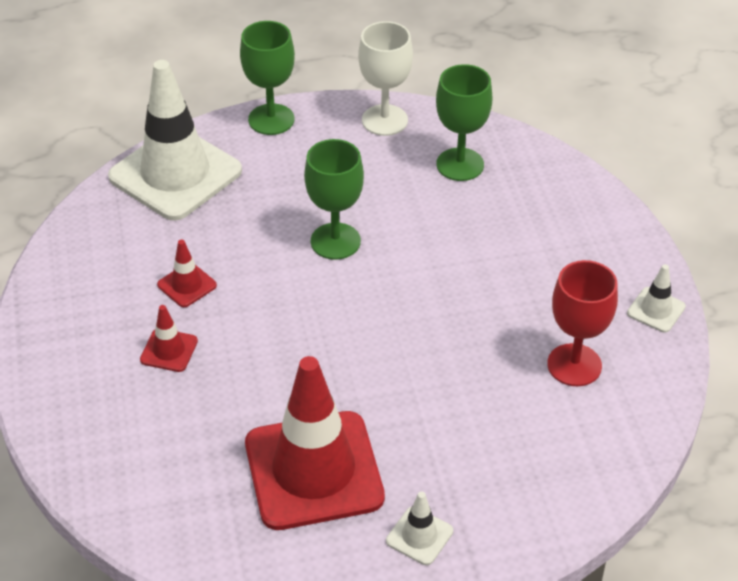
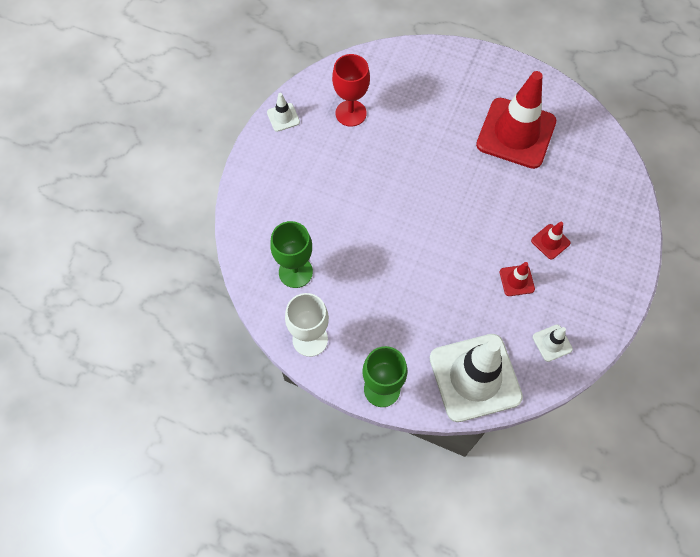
camera: 145 degrees left, 20 degrees up
(335, 241) = (412, 260): green goblet -> none
(419, 536) = (489, 78): white traffic cone -> white traffic cone (552, 343)

